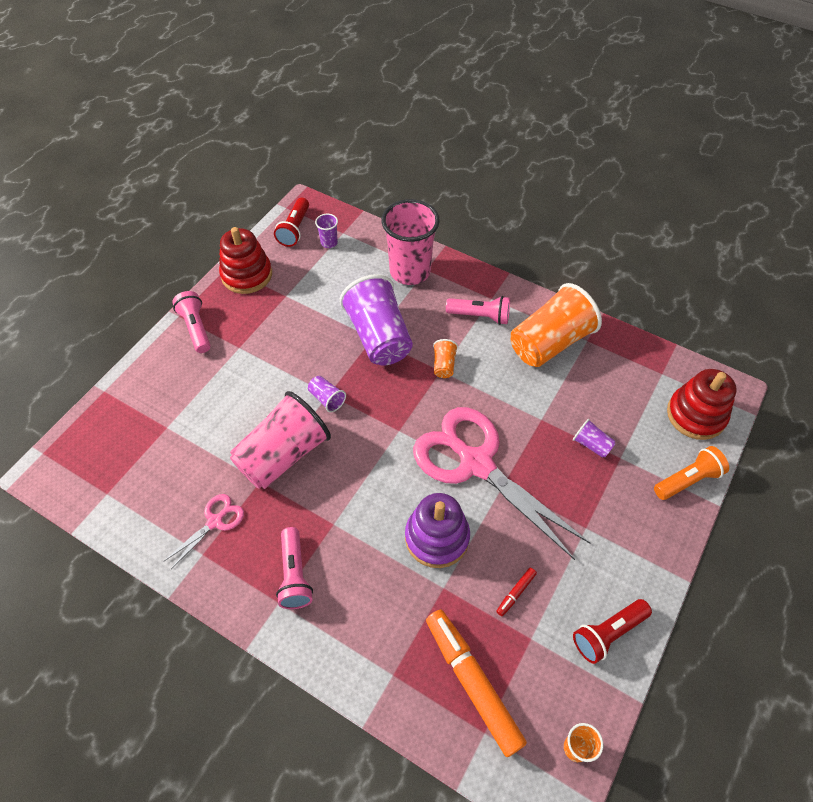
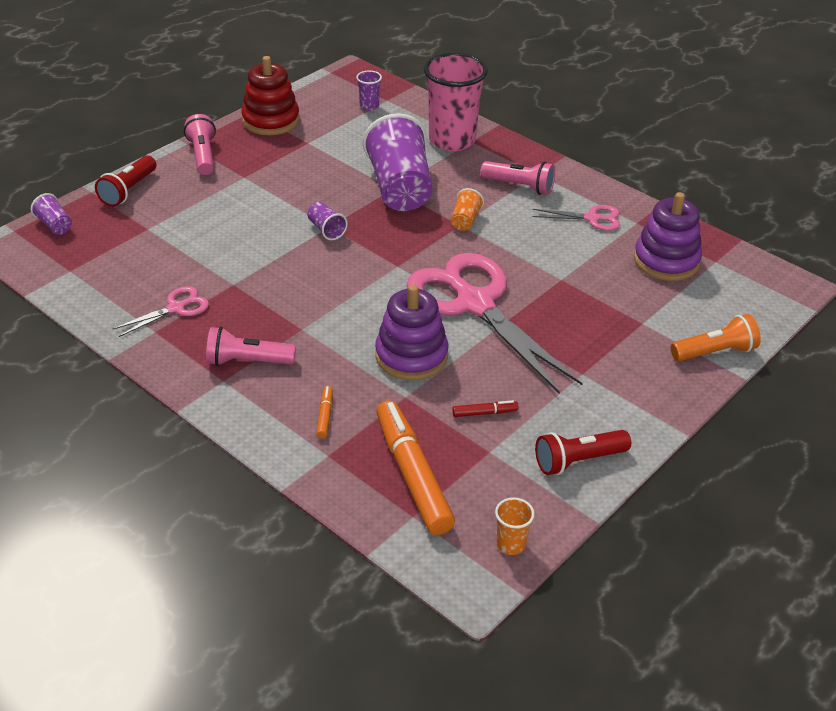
camera: 10 degrees right, 15 degrees down
(283, 455) = (265, 267): pink cup -> none
(295, 229) = (335, 91): red flashlight -> red flashlight (128, 190)
(295, 574) = (247, 361): pink flashlight -> pink flashlight turned 90 degrees clockwise
(379, 626) = (325, 415): none -> orange marker
(516, 593) = (484, 413): red marker -> red marker turned 150 degrees counterclockwise
(549, 343) = (592, 218): orange cup -> pink scissors
(591, 445) = (612, 307): purple cup -> purple cup (54, 225)
(622, 381) = (666, 261): none -> purple stacking toy
(696, 415) = (743, 300): red stacking toy -> none

